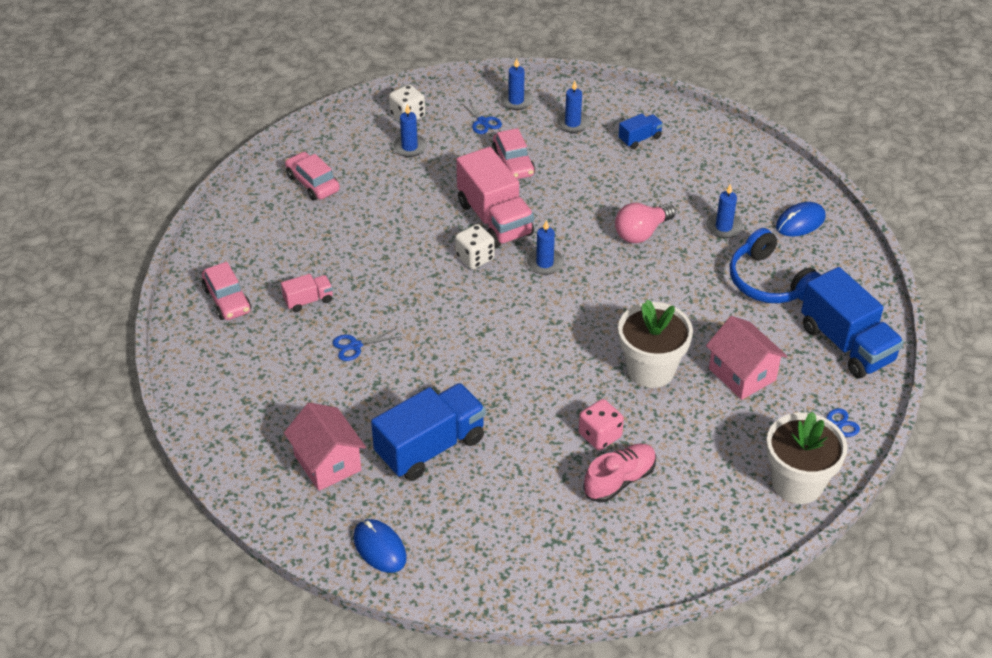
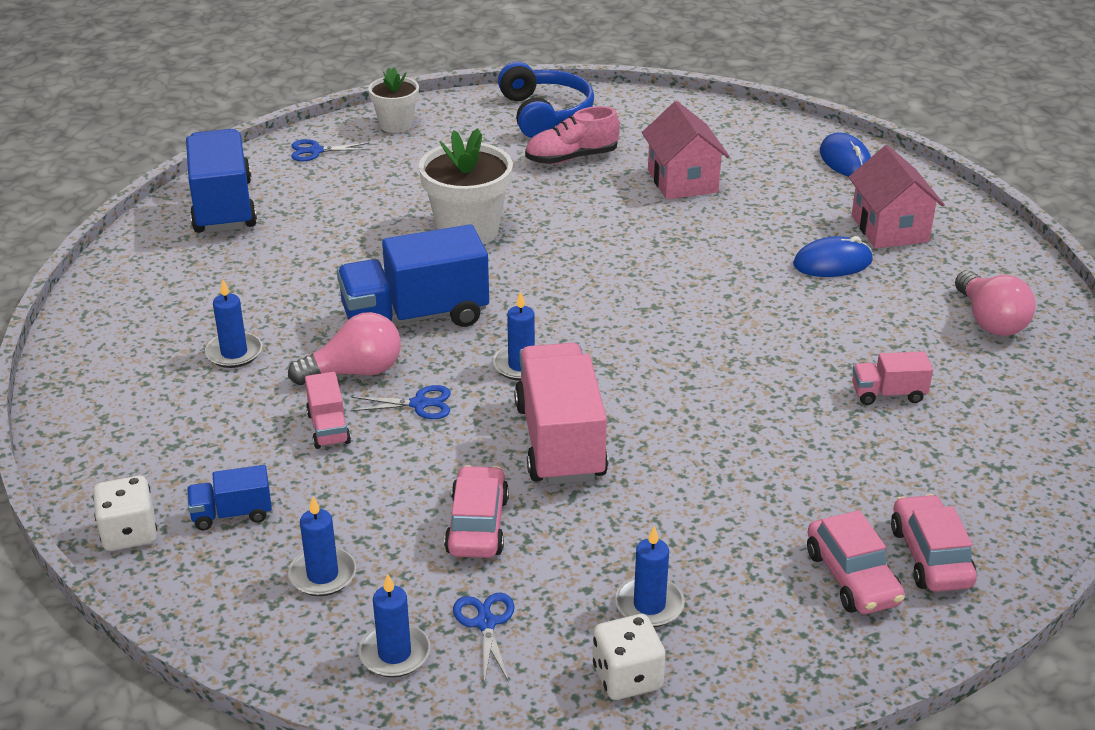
camera: 160 degrees left, 10 degrees down
(227, 300) = (1014, 422): pink car -> pink car (930, 556)
(243, 382) = (990, 321): none -> pink light bulb
(355, 346) = (830, 327): blue scissors -> blue scissors (419, 404)
(430, 447) = (765, 218): blue truck -> blue truck (415, 317)
(475, 258) = (619, 394): white dice -> white dice (129, 533)
(600, 435) = (568, 191): pink dice -> none
(628, 194) = (328, 428): none -> pink truck
(742, 374) = (368, 206): pink house -> pink house (682, 181)
(769, 282) = (243, 280): blue headphones -> blue headphones (545, 114)
(797, 483) = (396, 124): white flower pot -> white flower pot, size x0.61
(800, 222) = (125, 335): blue mouse -> blue mouse (832, 263)

